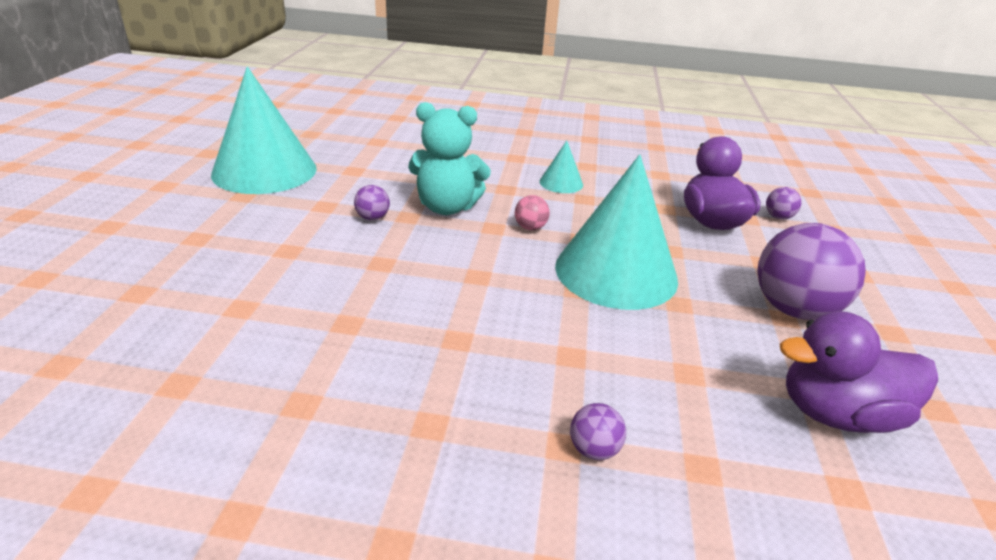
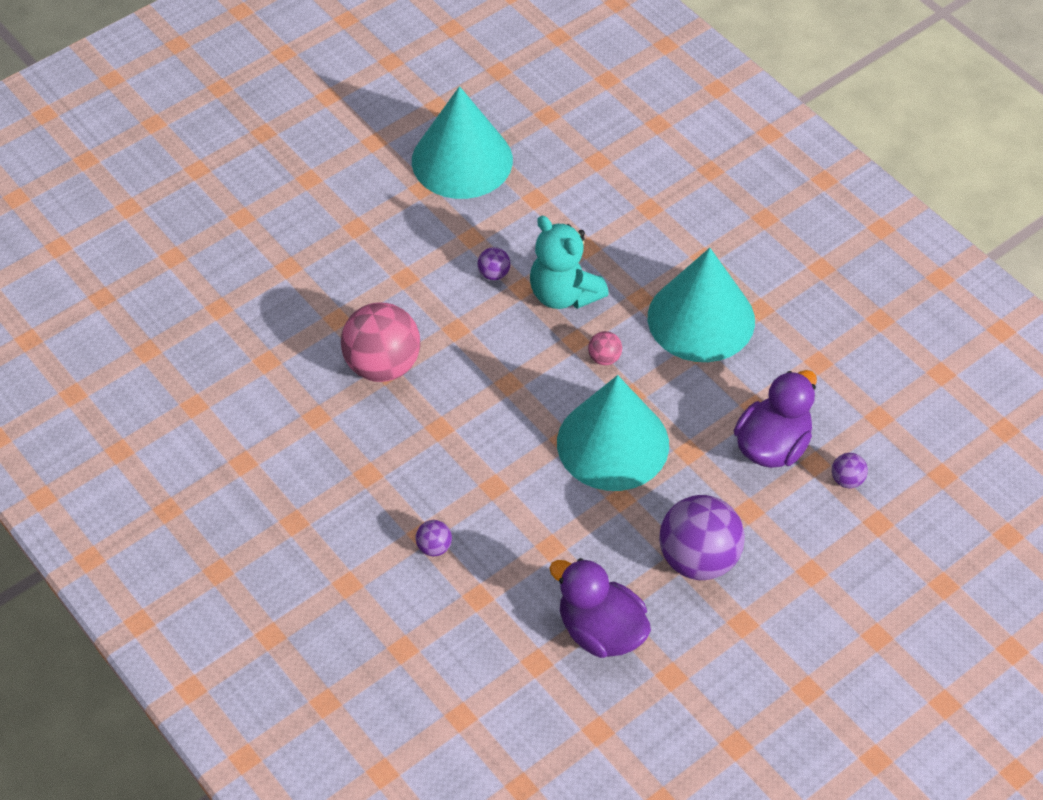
camera: 45 degrees right, 20 degrees up
(336, 320) = (382, 365): none -> pink ball
(561, 183) = (701, 319): turquoise cone -> turquoise cone, size x2.22

